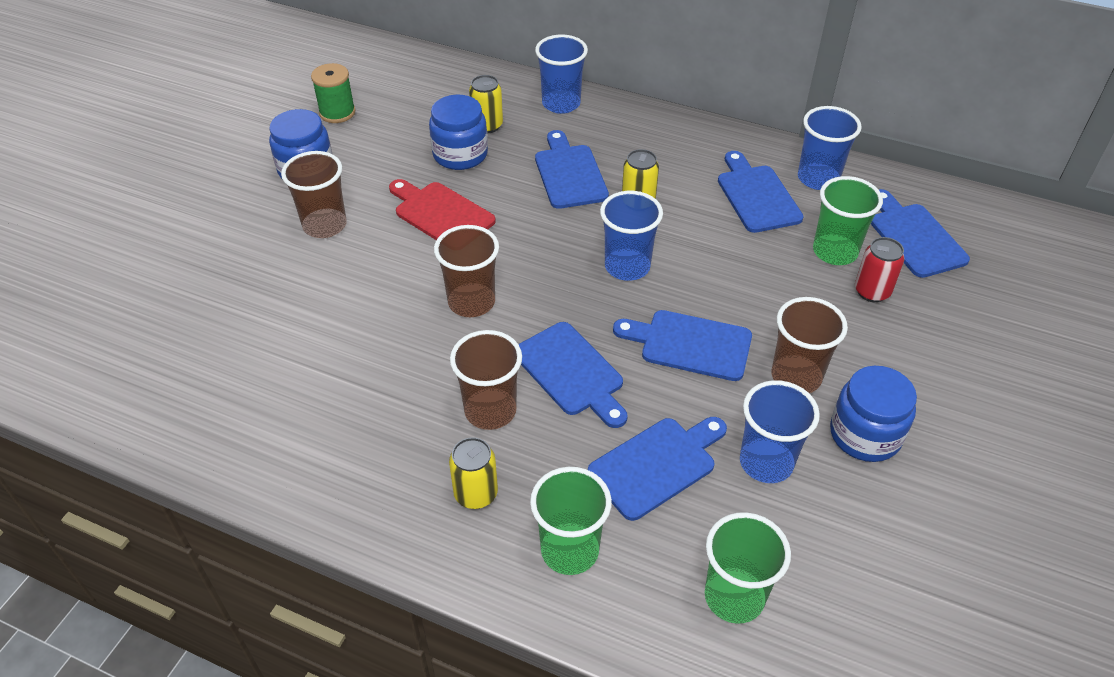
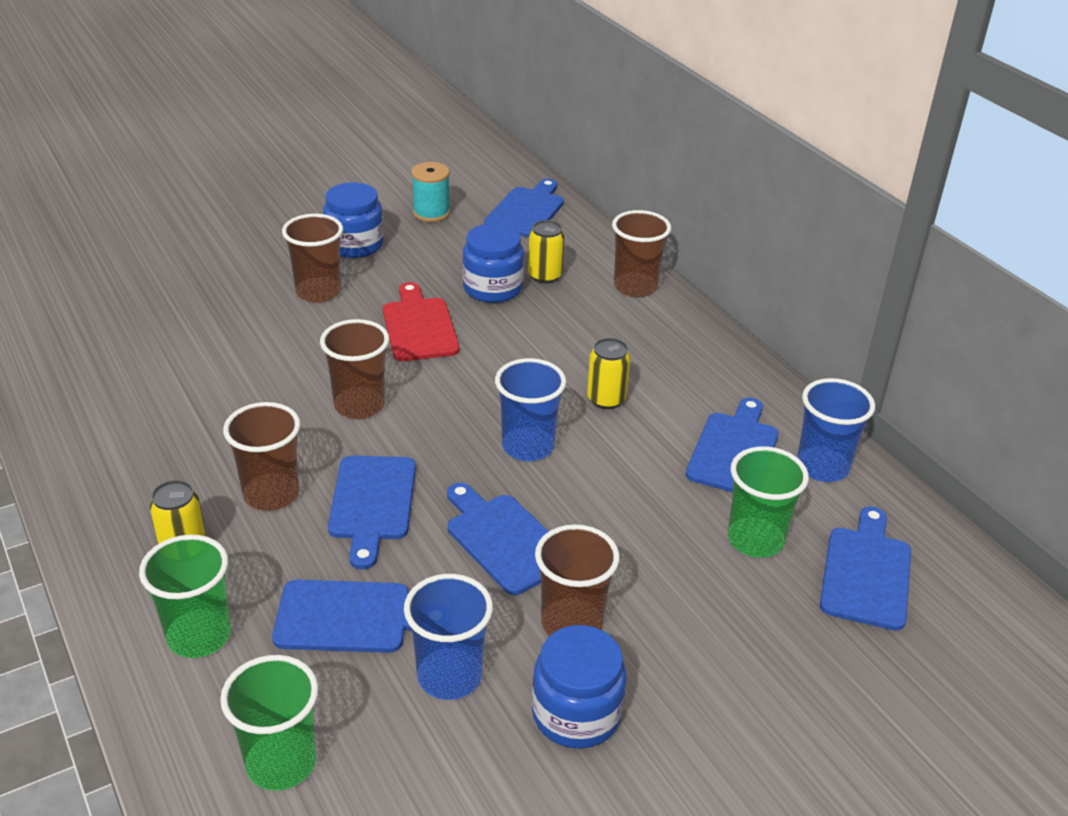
camera: 35 degrees right, 10 degrees down
(337, 112) = (431, 213): green spool -> turquoise spool
(561, 104) = (635, 287): blue cup -> brown cup
(569, 173) = (571, 346): blue cutting board -> blue cutting board (526, 211)
(872, 291) = (750, 596): red can -> none

